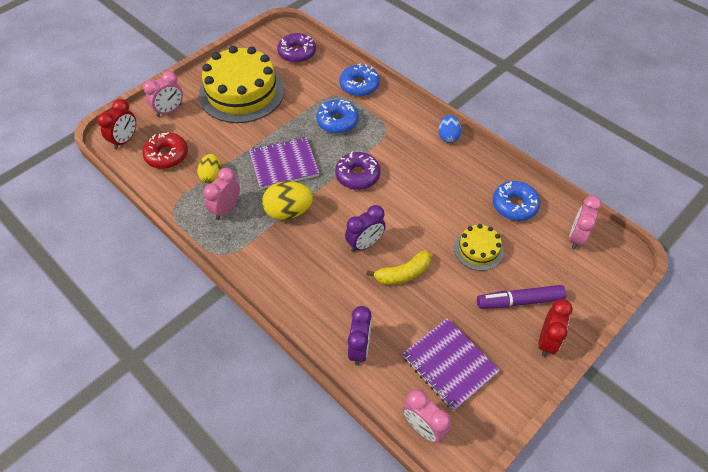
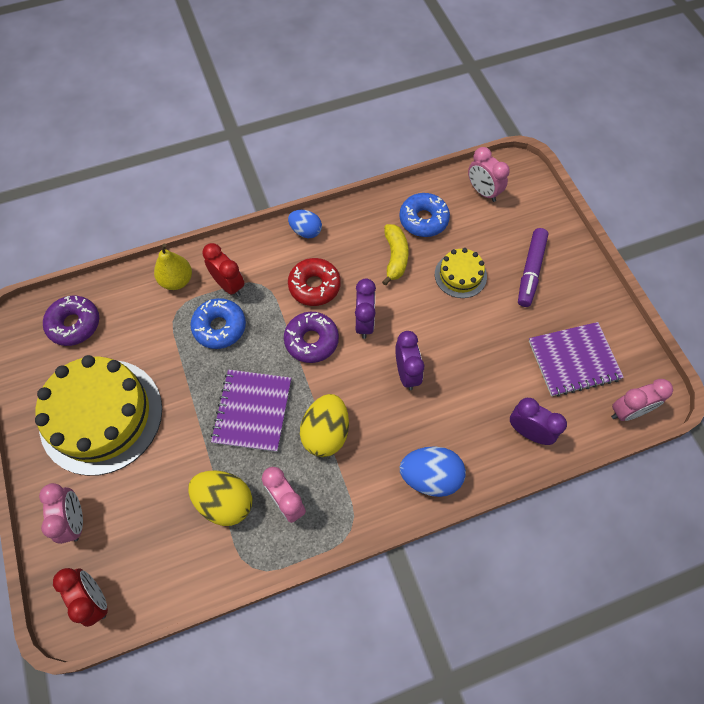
camera: 65 degrees left, 10 degrees up
(167, 155) = (157, 548): red donut -> red donut (314, 286)
(211, 176) = (225, 502): yellow egg -> yellow egg, size x1.54
(285, 290) = (430, 477): none -> blue egg
(359, 85) = (177, 280): blue donut -> yellow pear
(392, 201) = (364, 323): none -> purple clock
(403, 274) = (459, 354): yellow banana -> yellow banana (395, 257)
(547, 341) = (578, 271): red clock -> red clock (229, 285)

